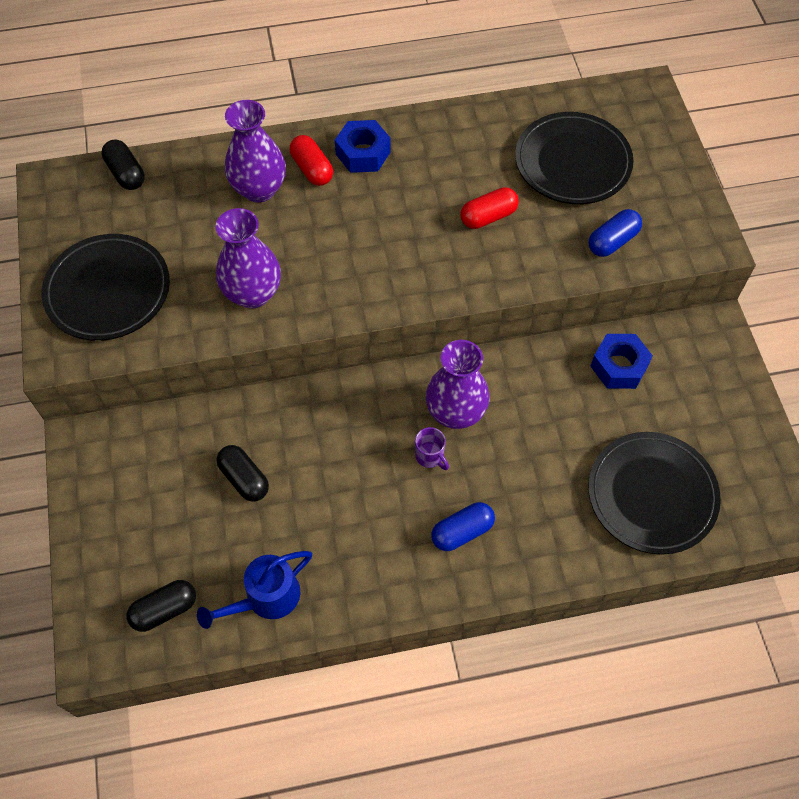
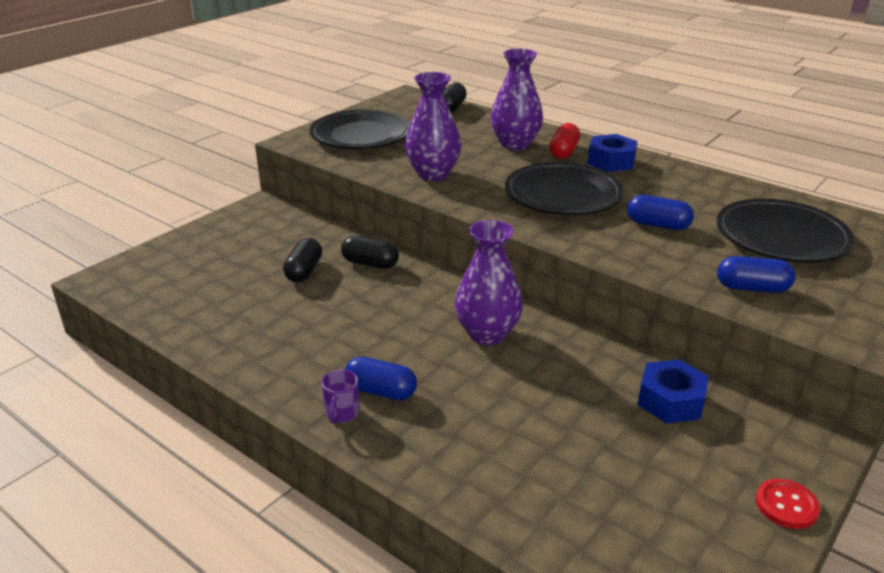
camera: 50 degrees right, 30 degrees down
(165, 610) = (162, 289): black capsule -> black capsule (370, 263)
(265, 598) = (213, 325): blue watering can -> none
(430, 456) = (429, 341): purple mug -> purple mug (341, 414)
(488, 216) = (658, 225): red capsule -> blue capsule
(651, 495) = (570, 494): black plate -> black plate (563, 195)
(744, 392) = (786, 505): none -> red button

